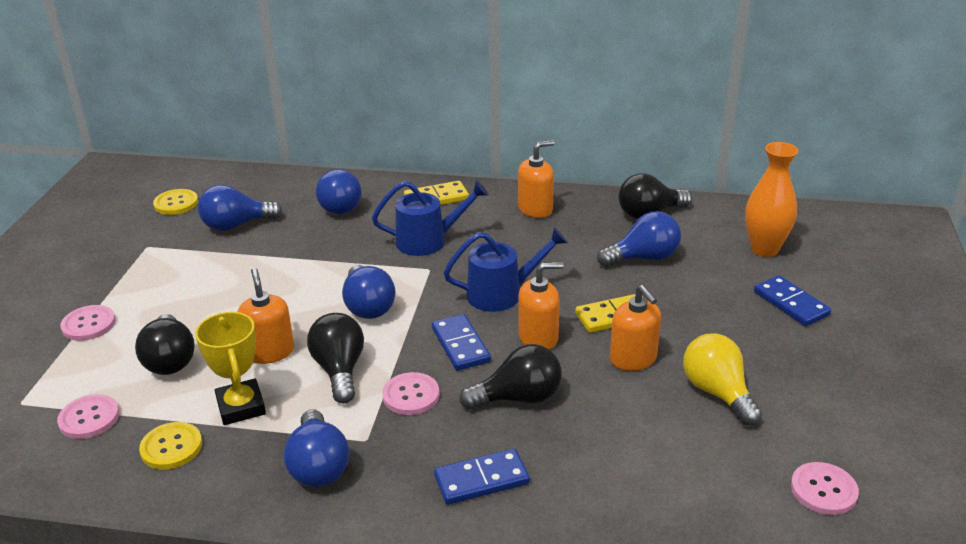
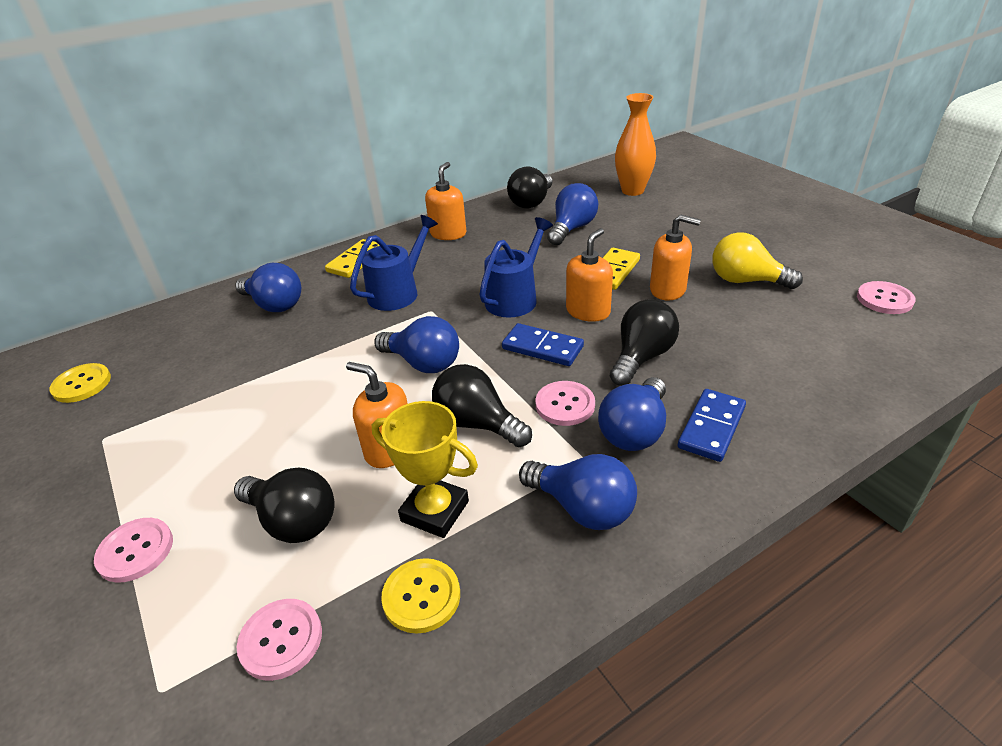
camera: 40 degrees left, 5 degrees up
(236, 225) = (186, 369): blue light bulb -> blue light bulb (634, 431)
(791, 303) = (696, 212): blue domino -> none

